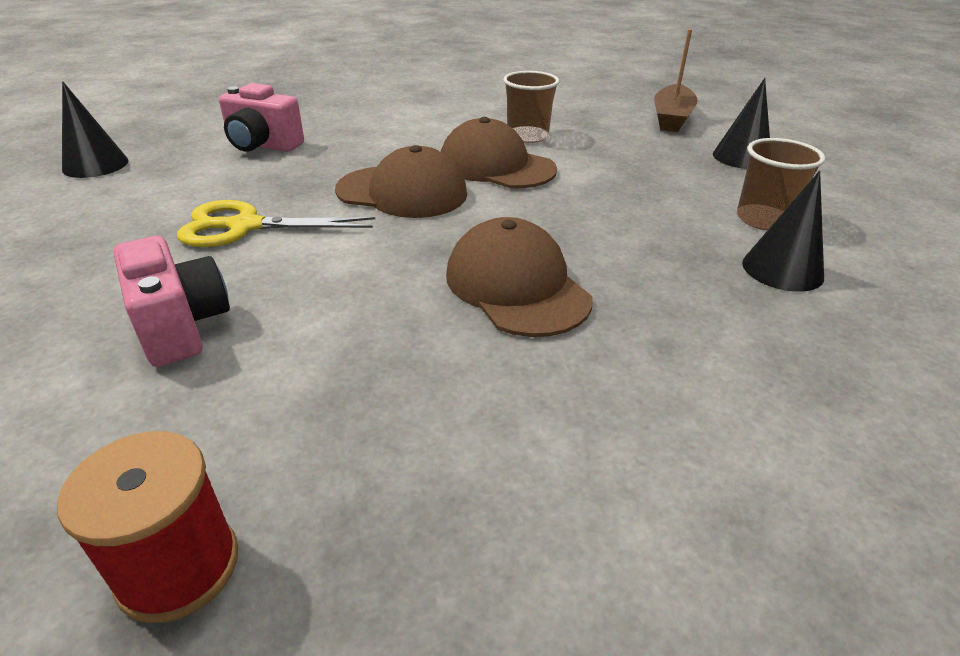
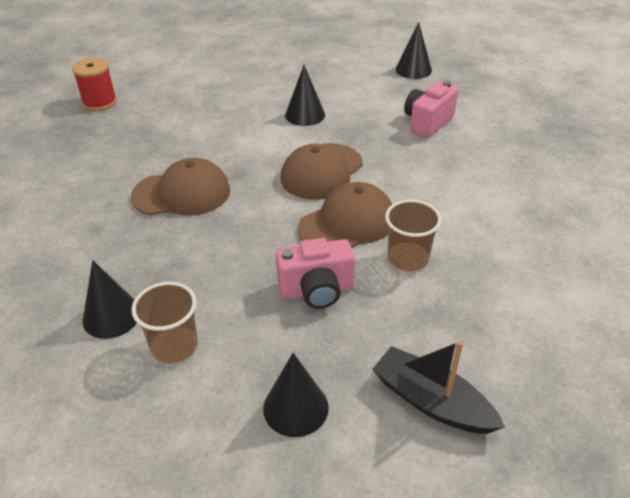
camera: 110 degrees right, 5 degrees up
(181, 326) = (221, 100): pink camera -> pink camera (316, 290)
(245, 226) = (305, 115): yellow scissors -> black cone
(671, 118) = (431, 401): brown boat -> black boat

